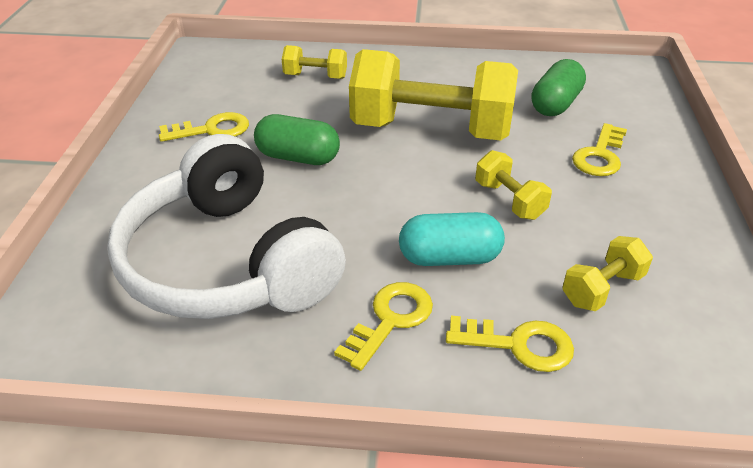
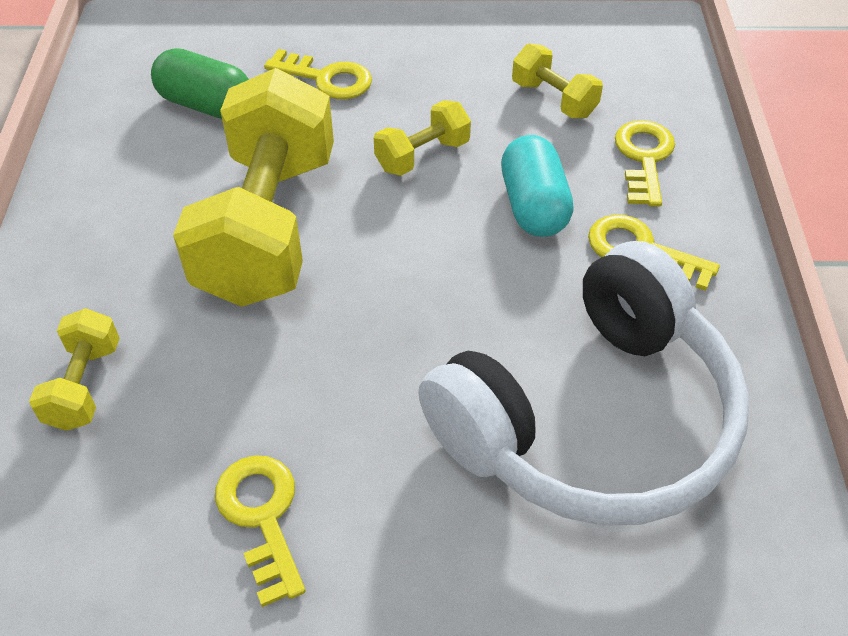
camera: 95 degrees left, 10 degrees up
(298, 157) = (343, 375): green capsule -> none

